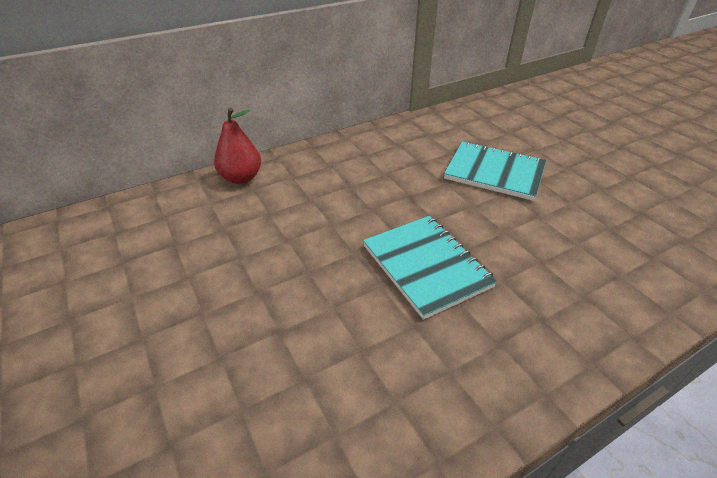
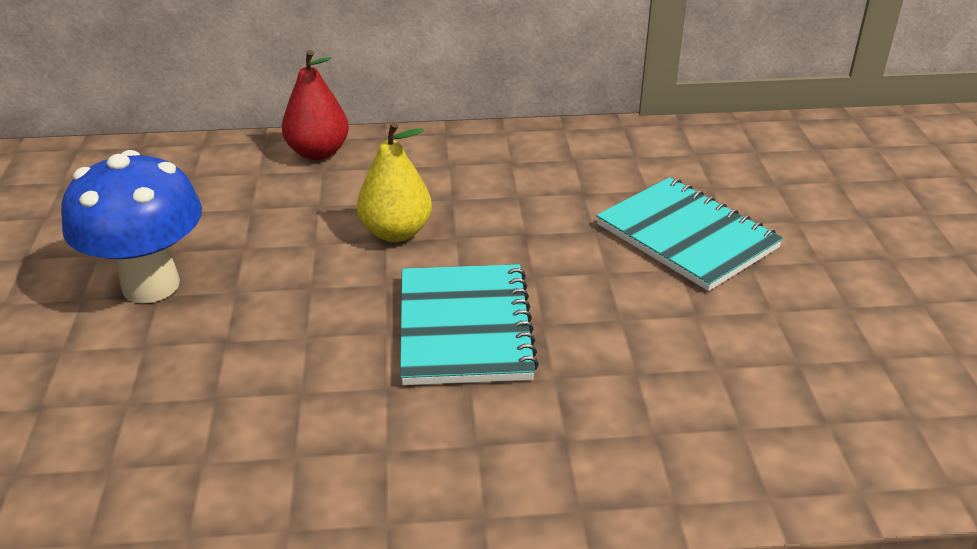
camera: 25 degrees right, 5 degrees down
(191, 307) = (151, 285): none -> blue mushroom
(333, 216) = (396, 232): none -> yellow pear

